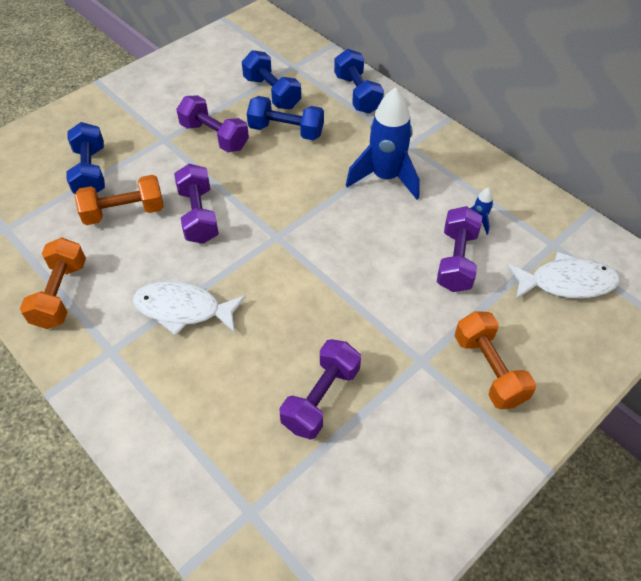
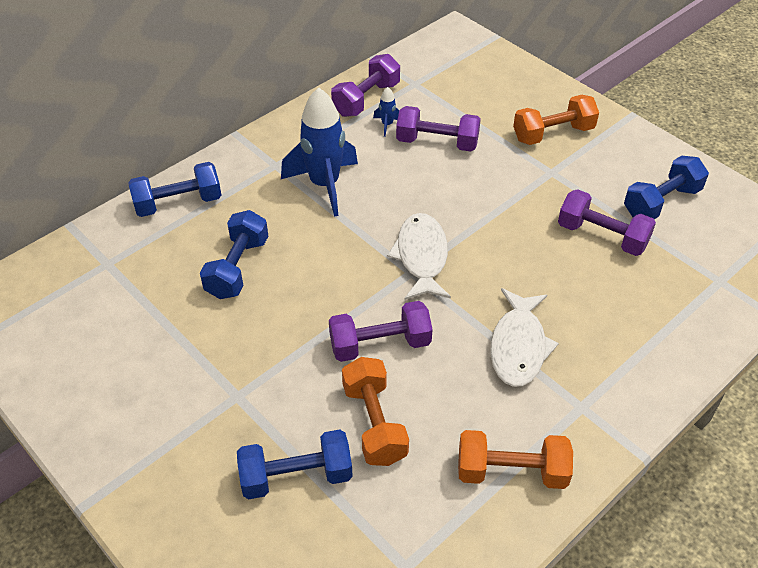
camera: 90 degrees left, 5 degrees down
(214, 136) = (238, 339): purple dumbbell -> purple dumbbell (366, 99)
(272, 93) = (159, 284): blue dumbbell -> blue dumbbell (661, 202)
(566, 282) = (457, 82): white fish -> white fish (421, 256)

